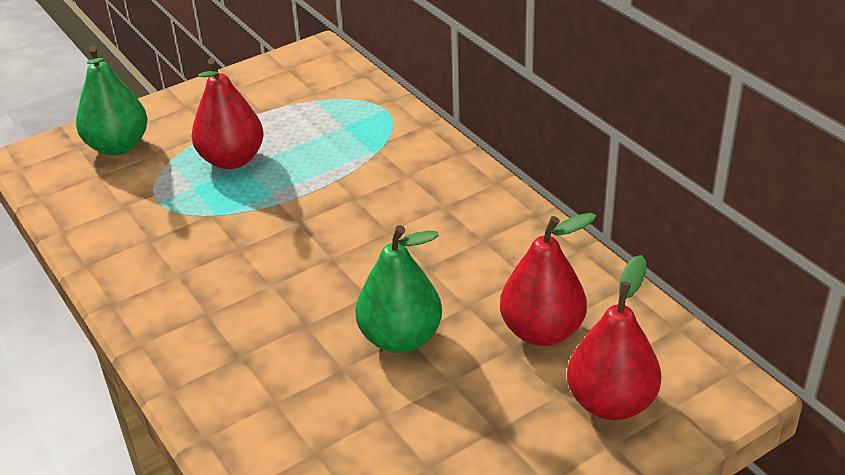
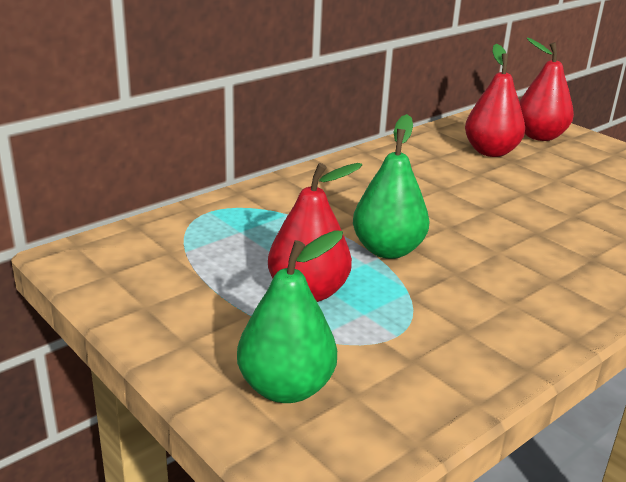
camera: 100 degrees left, 10 degrees down
(400, 338) = (527, 195): green pear -> green pear (388, 250)

